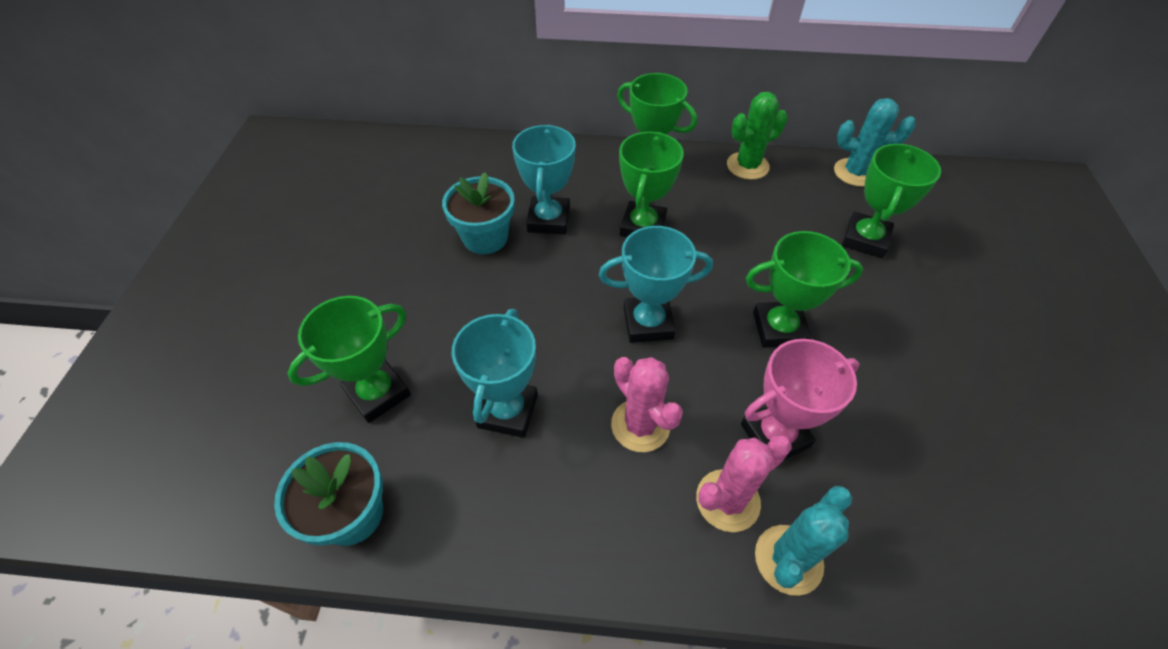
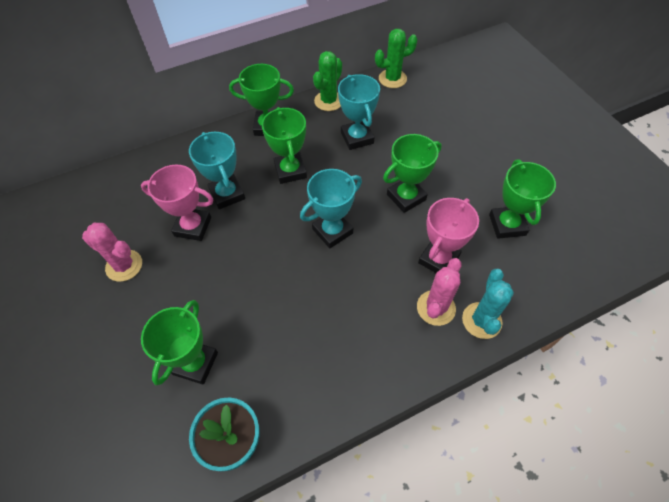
camera: 30 degrees left, 5 degrees up
(485, 237) = (193, 226): turquoise flower pot -> pink trophy
(508, 411) = (285, 328): turquoise trophy -> turquoise trophy (357, 138)
(640, 425) = (366, 293): pink cactus -> pink cactus (124, 265)
(855, 173) = (392, 79): turquoise cactus -> green cactus
(865, 239) = (420, 120): green trophy -> green trophy (507, 225)

